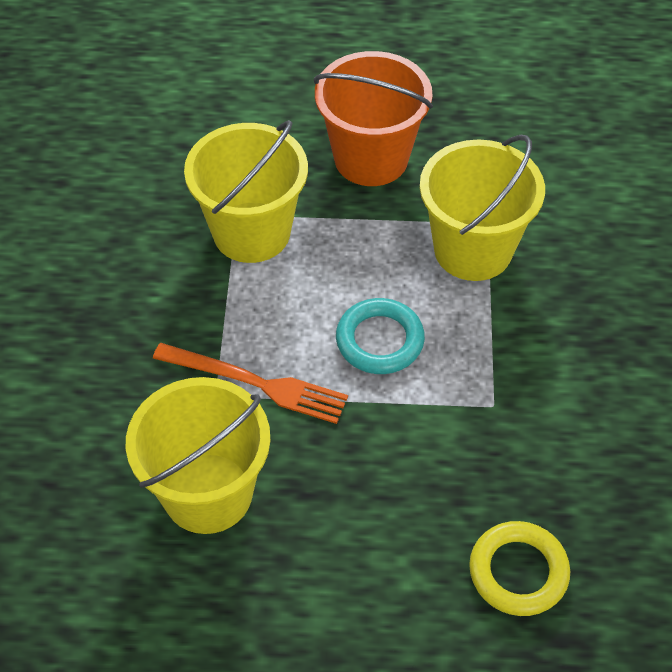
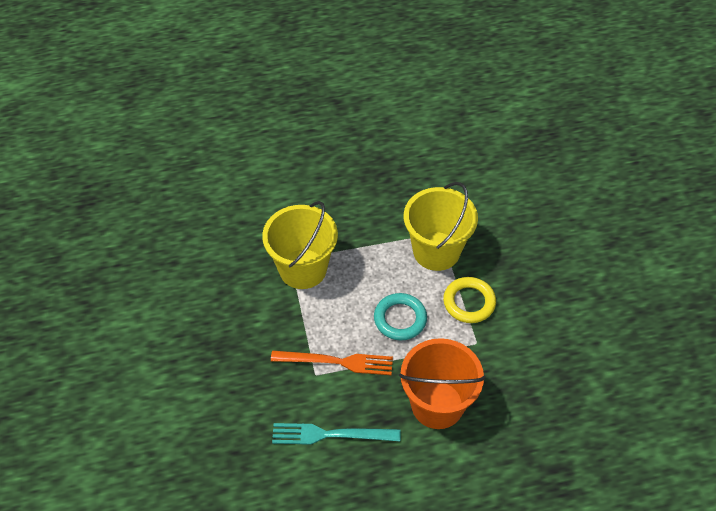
camera: 15 degrees left, 0 degrees up
(208, 493) = (330, 434): yellow bucket -> turquoise fork
(371, 158) = (359, 206): orange bucket -> orange bucket (437, 405)
(518, 572) = (519, 436): yellow ring -> yellow ring (469, 302)

